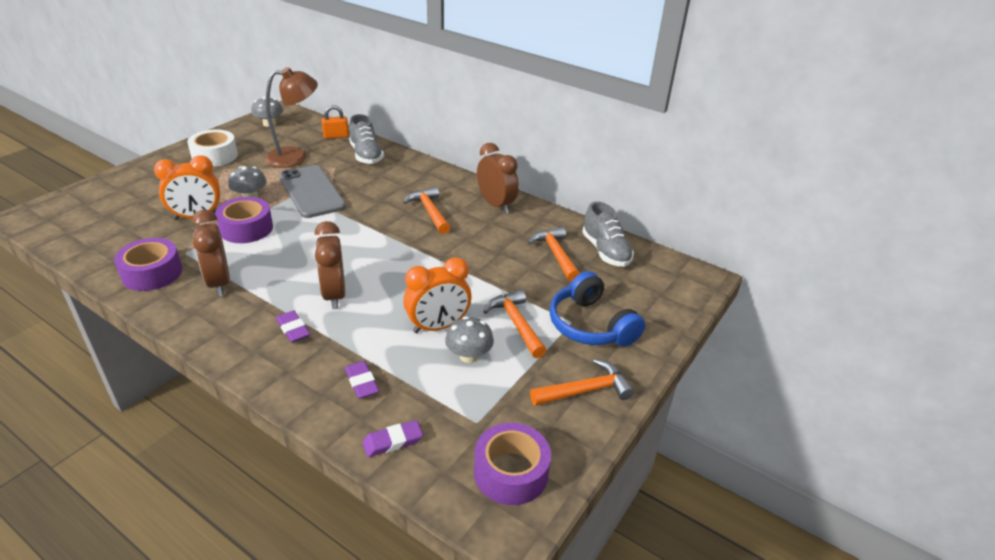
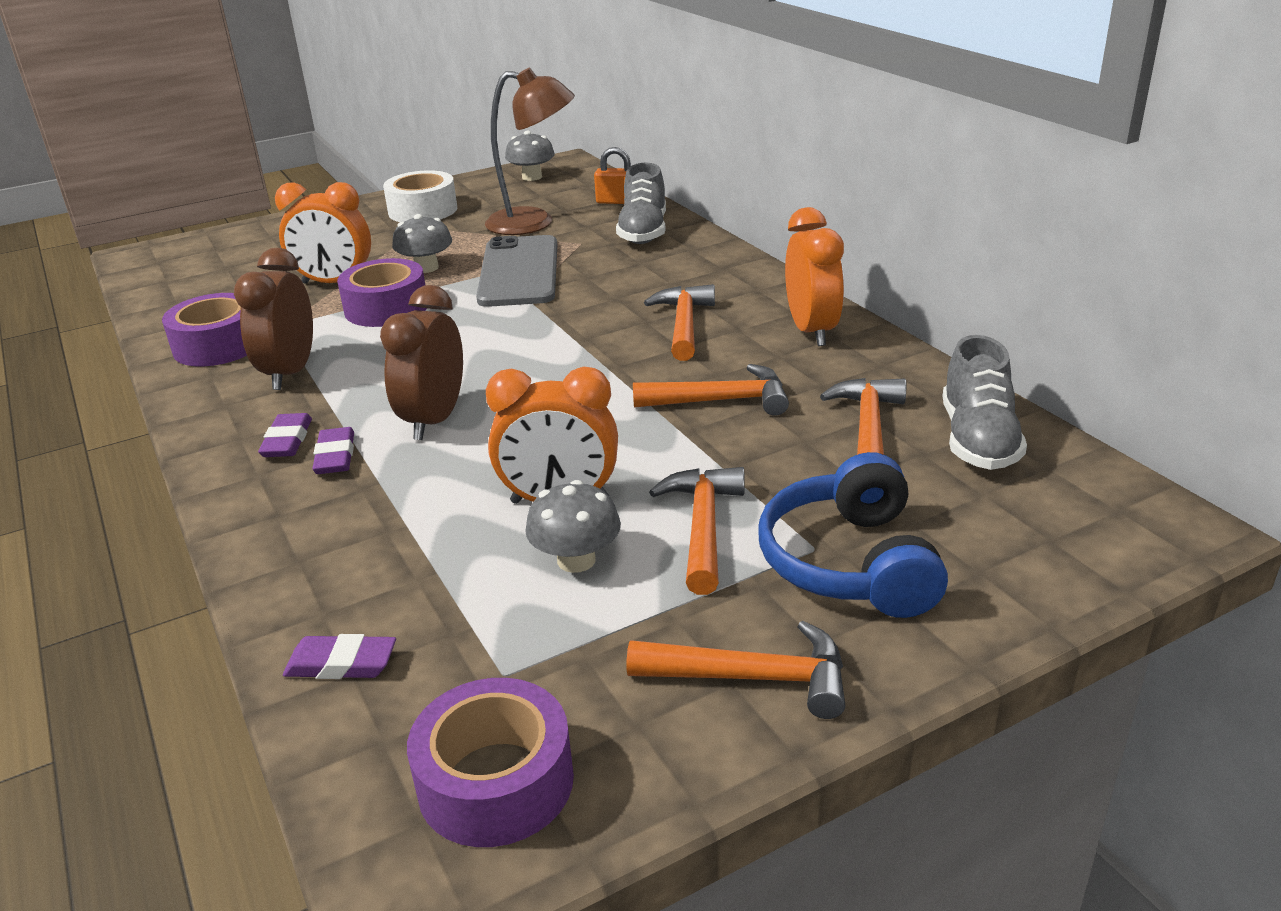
camera: 30 degrees right, 5 degrees down
(362, 382) = (369, 558): purple eraser -> purple eraser (287, 440)
(478, 253) = (721, 401): none -> orange hammer
(496, 205) = (811, 331): brown clock -> orange clock

